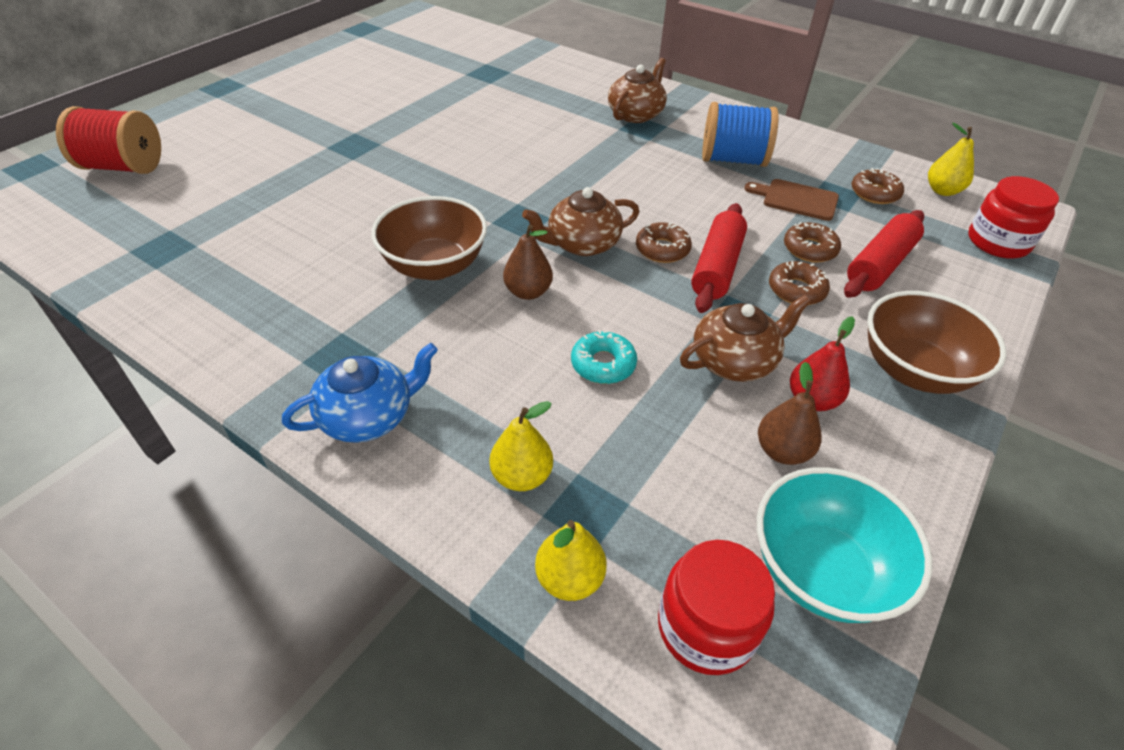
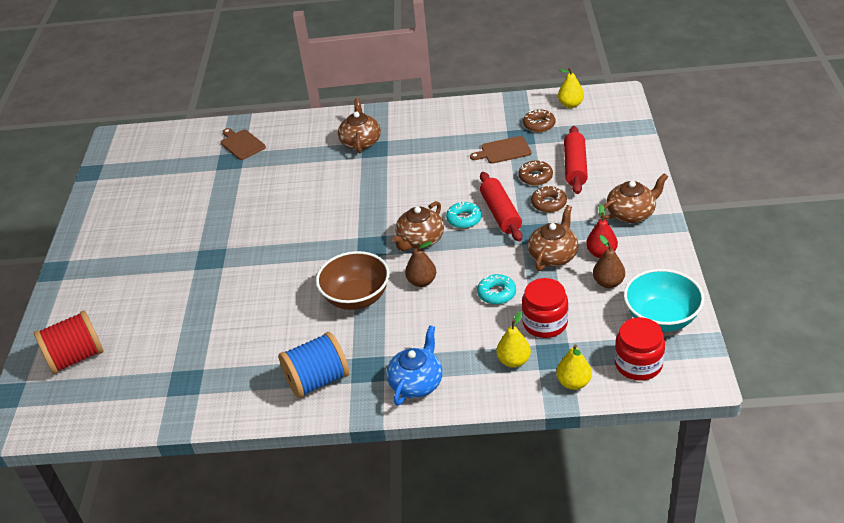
camera: 30 degrees left, 5 degrees down
(517, 64) = (241, 144): none -> brown cutting board
(662, 249) = (464, 219): brown donut -> turquoise donut
(733, 160) = (447, 143): blue spool -> blue spool (317, 380)
(913, 370) = (631, 213): brown bowl -> brown teapot
(998, 242) = (618, 122): red jar -> red jar (545, 323)

